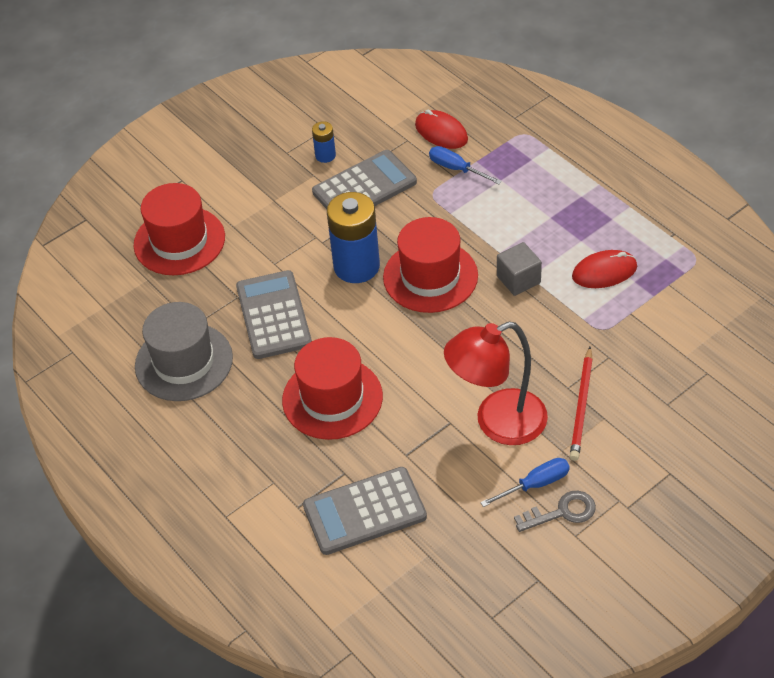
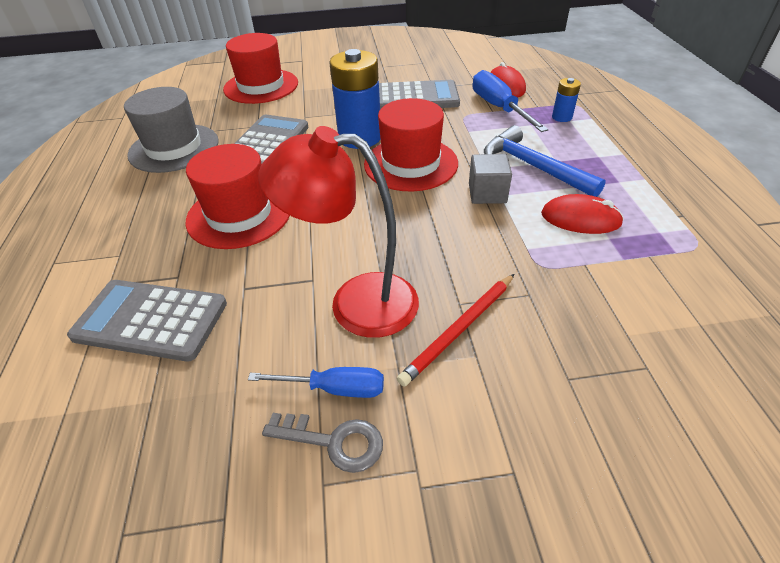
camera: 30 degrees right, 5 degrees down
(325, 155) = (407, 74): blue battery -> blue battery (562, 117)
(456, 169) = (498, 108): blue screwdriver -> blue screwdriver, size x1.57
(536, 233) = (533, 167): none -> blue hammer

